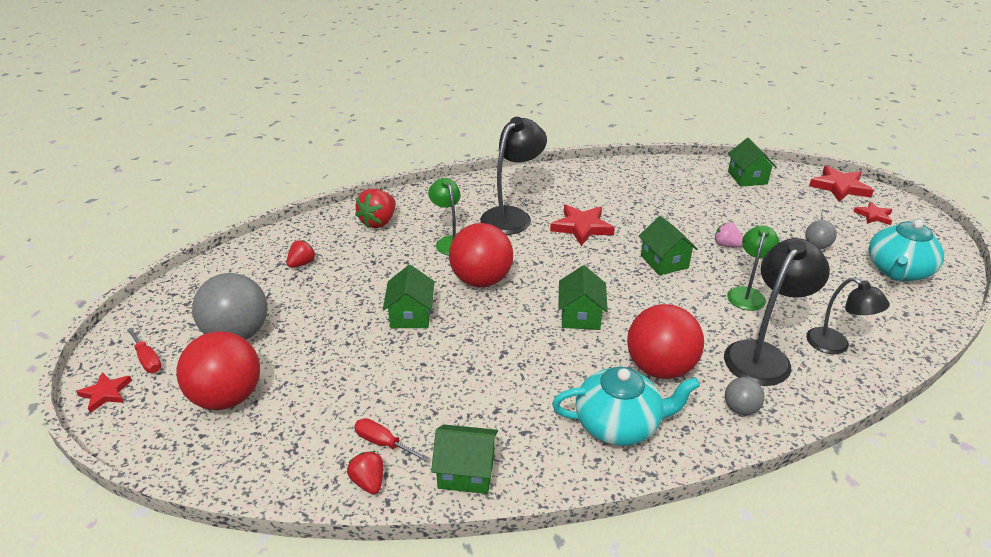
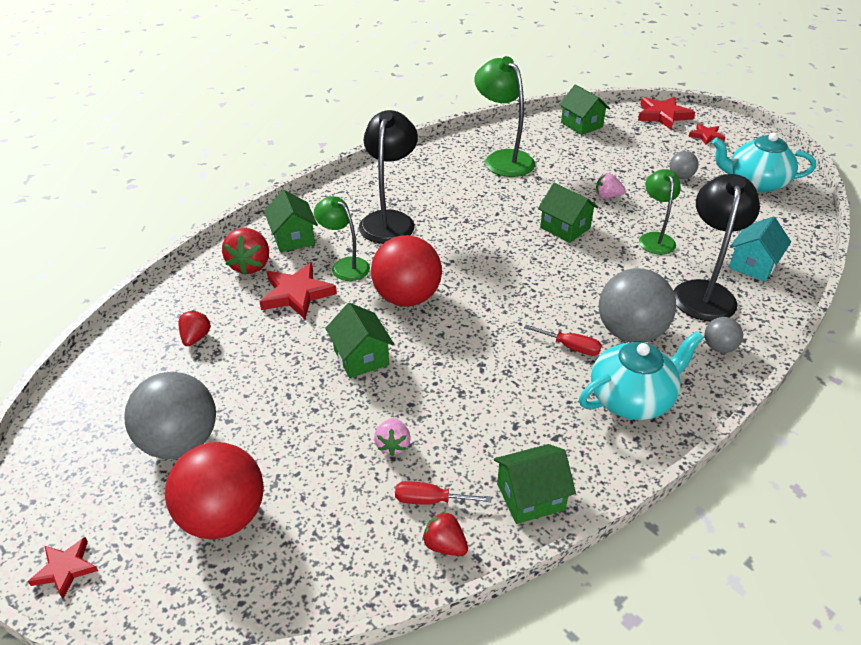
camera: 25 degrees left, 5 degrees up
(147, 360) = (88, 510): red screwdriver -> red screwdriver (570, 347)
(386, 390) = (393, 445): none -> pink strawberry
(580, 316) = (527, 305): green house -> green house (293, 238)
(582, 227) = (466, 214): red star -> red star (297, 294)
(649, 190) = (503, 159): none -> green lamp
(660, 368) = (630, 332): red ball -> grey ball
(835, 345) = (753, 265): black lamp -> turquoise house
(897, 271) = (755, 183): turquoise teapot -> turquoise teapot turned 90 degrees clockwise

